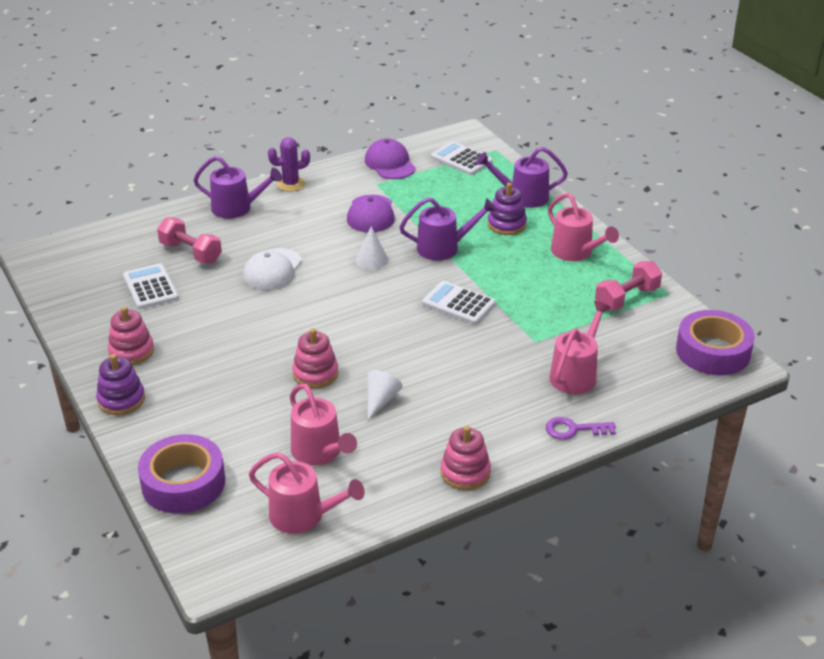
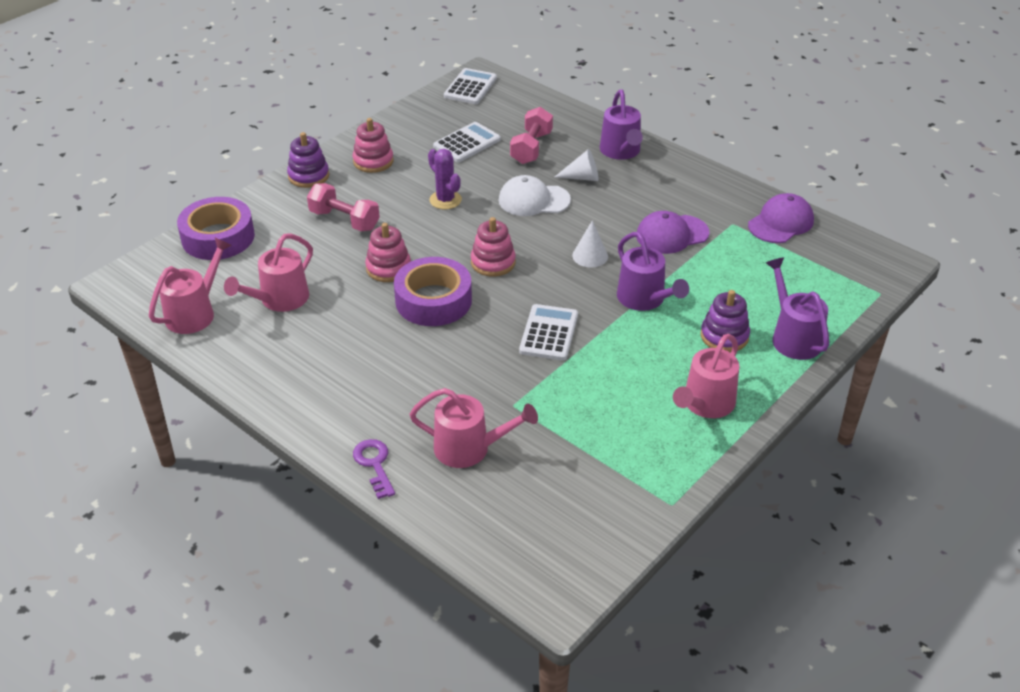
camera: 70 degrees right, 5 degrees up
(291, 184) = (688, 170): purple cactus -> purple cactus (445, 200)
(304, 516) = (195, 312): pink watering can -> pink watering can turned 150 degrees counterclockwise
(380, 400) = (367, 318): white cone -> white cone (582, 177)
(461, 159) = (835, 271): white calculator -> white calculator (470, 87)
(465, 472) = (281, 398): pink stacking toy -> pink stacking toy (493, 262)
(627, 298) = (637, 466): pink dumbbell -> pink dumbbell (344, 220)
(713, 351) = (572, 565): purple tape -> purple tape (433, 300)

